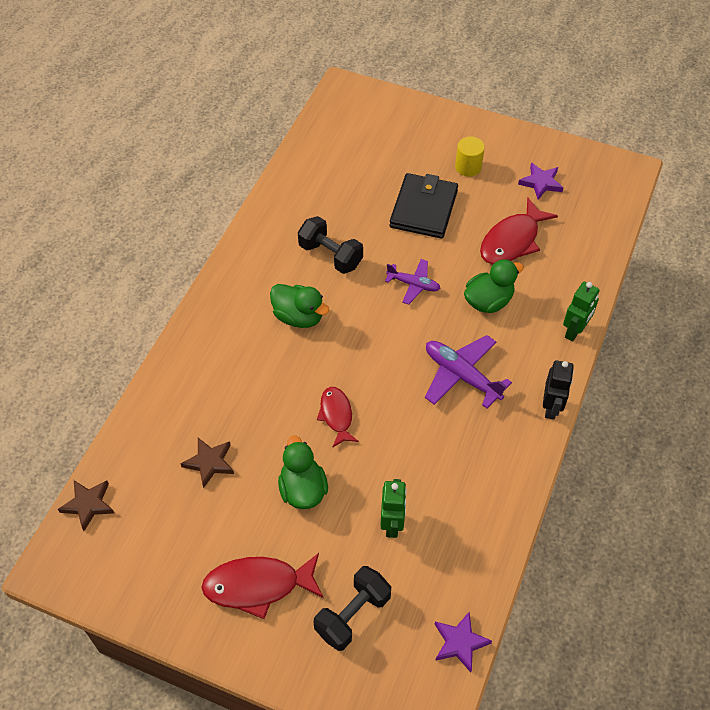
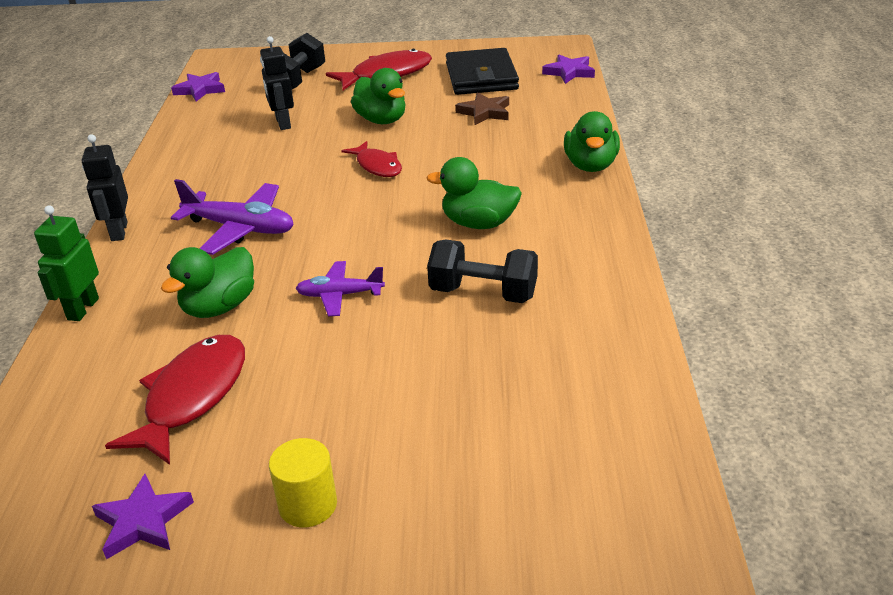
camera: 160 degrees right, 20 degrees down
(88, 504) = (569, 72): brown star -> purple star
(182, 349) = (590, 165): none -> green duck
(392, 524) = (283, 123): green robot -> black robot
(423, 209) = (368, 399): black wallet -> black wallet (481, 77)

